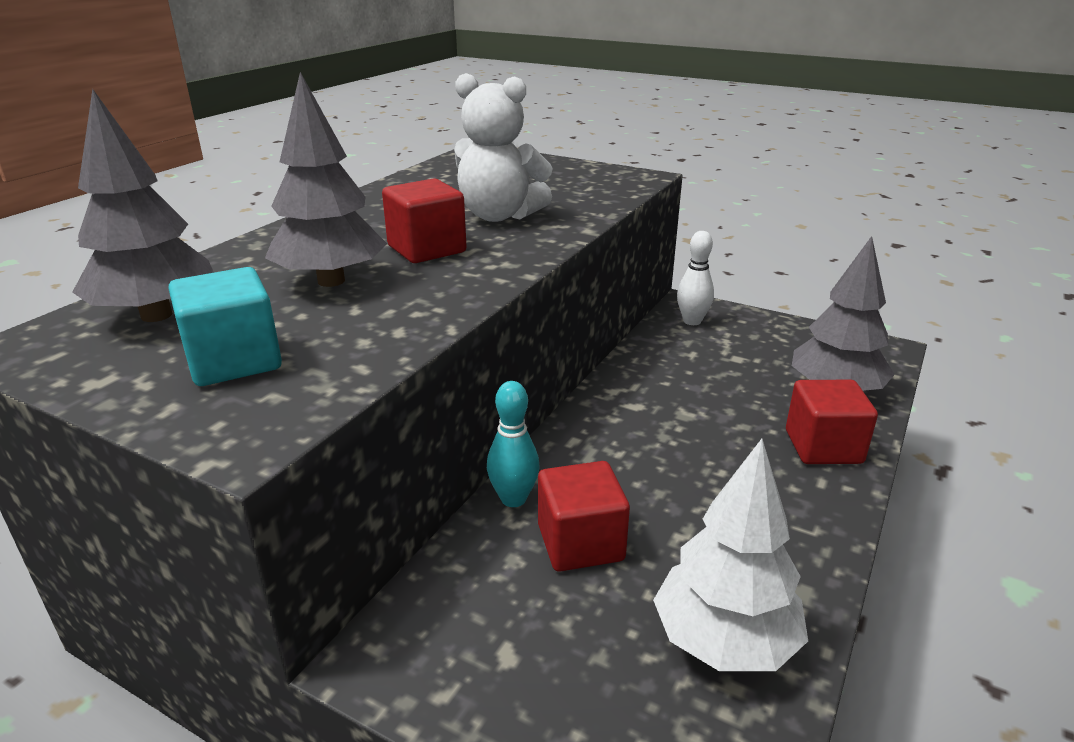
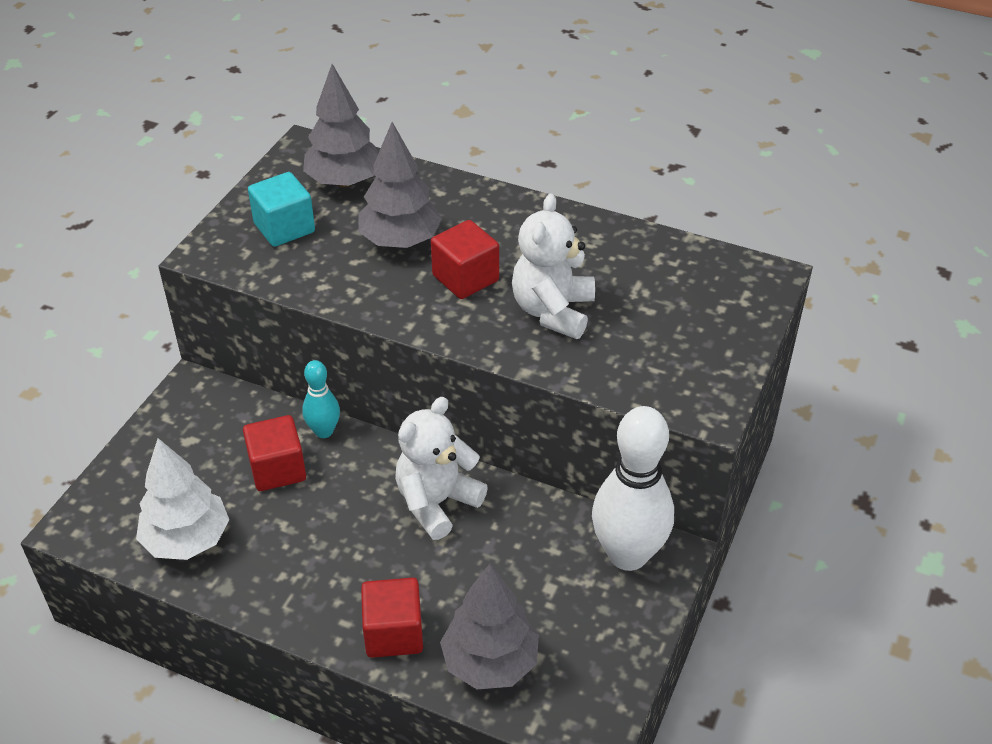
camera: 85 degrees right, 15 degrees up
(637, 414) = (437, 502): none -> white teddy bear
(692, 321) = (628, 555): white bowling pin -> white bowling pin, size x1.97

